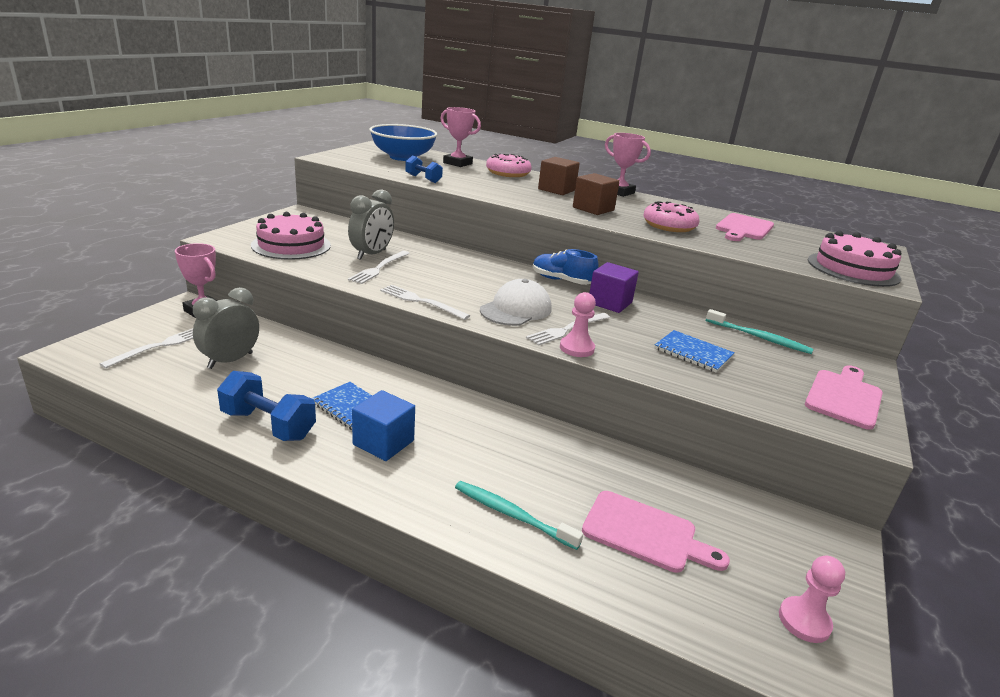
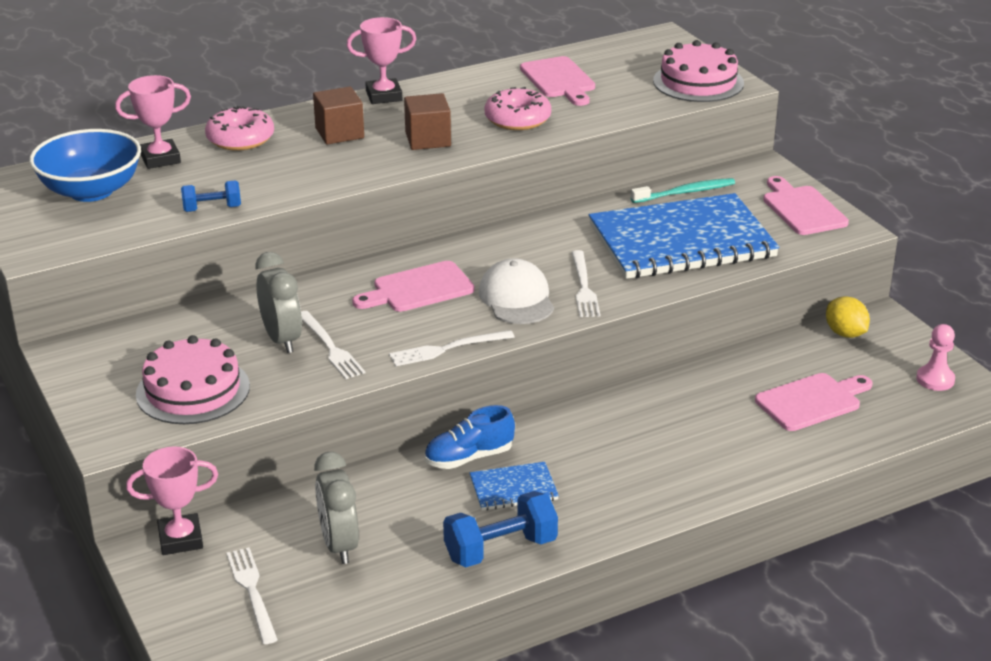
camera: 50 degrees left, 5 degrees up
(383, 442) = (589, 488): blue cube -> none
(480, 277) = (418, 289): none -> pink cutting board
(512, 515) = (743, 455): turquoise toothbrush -> none
(561, 281) = (473, 241): blue shoe -> blue shoe (469, 458)
(577, 348) = (623, 298): pink pawn -> none
(610, 303) = (550, 236): purple cube -> none
(693, 353) = (681, 241): blue notebook -> blue notebook, size x2.33
(777, 520) = (845, 333): none -> yellow lemon

